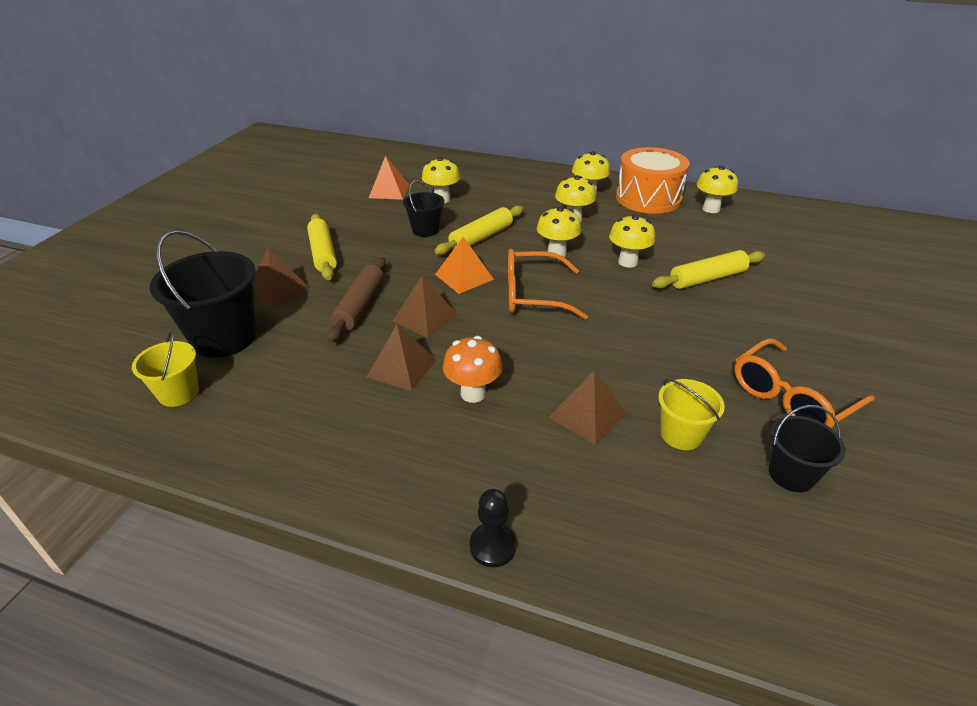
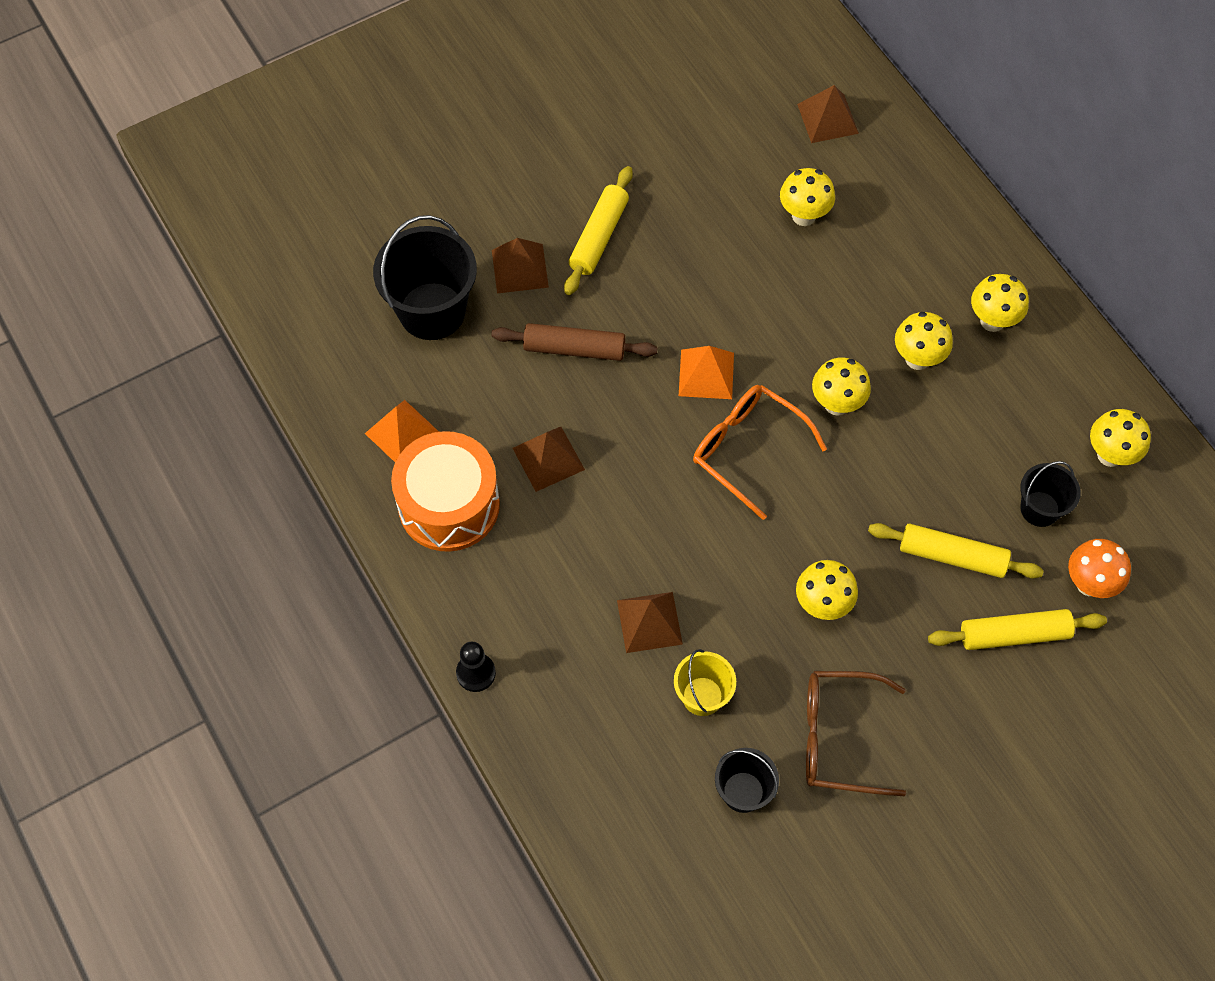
camera: 40 degrees right, 25 degrees up
(178, 393) = (360, 360): yellow bucket -> none
(360, 306) = (574, 349): brown rolling pin -> brown rolling pin turned 45 degrees clockwise
(389, 191) = (758, 155): orange pyramid -> orange pyramid (403, 433)
(425, 230) = (735, 265): black bucket -> black bucket (1040, 509)
(425, 317) = (619, 408): brown pyramid -> brown pyramid (827, 118)
(473, 393) = (581, 531): orange mushroom -> orange mushroom (1089, 584)
(481, 238) = (782, 321): yellow rolling pin -> yellow rolling pin (1014, 634)
(628, 262) = (897, 472): yellow mushroom -> yellow mushroom (822, 605)
(648, 198) = (1056, 381): orange drum -> orange drum (449, 504)
(791, 398) = (838, 738): orange glasses -> brown glasses

